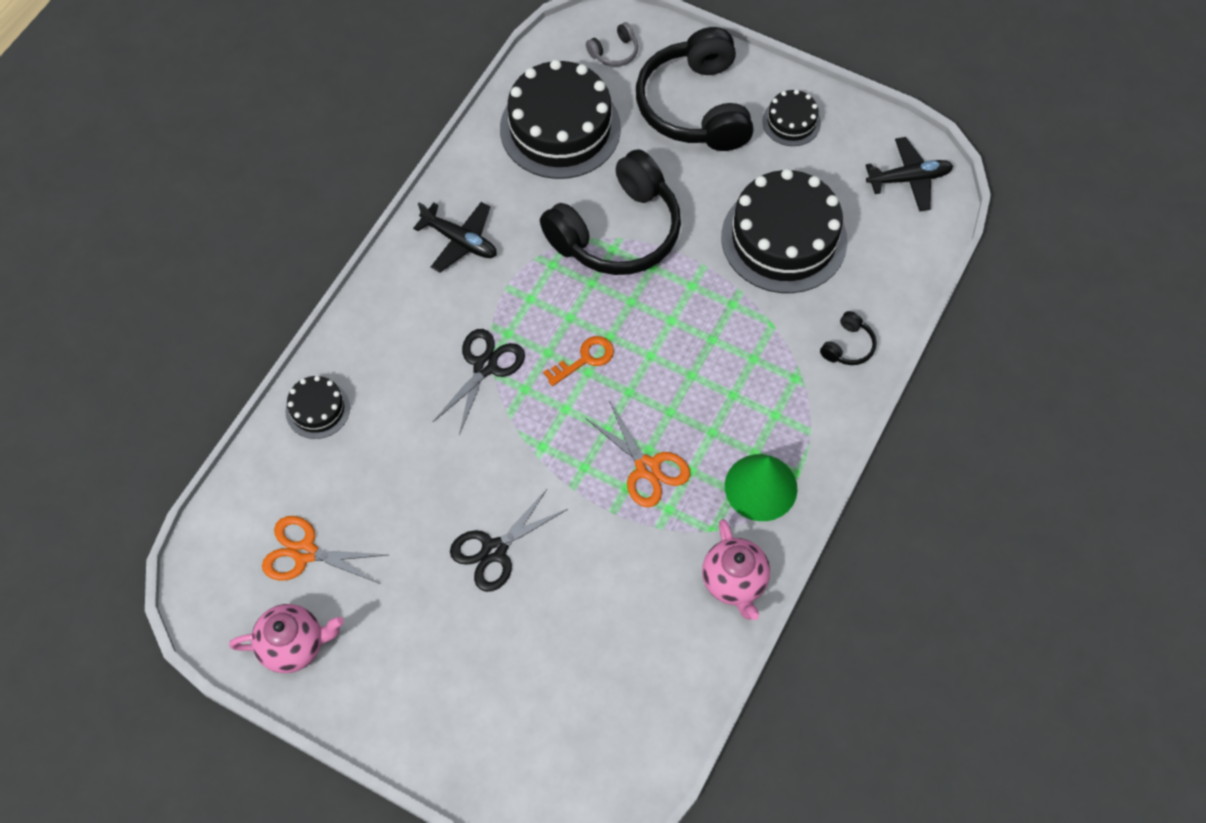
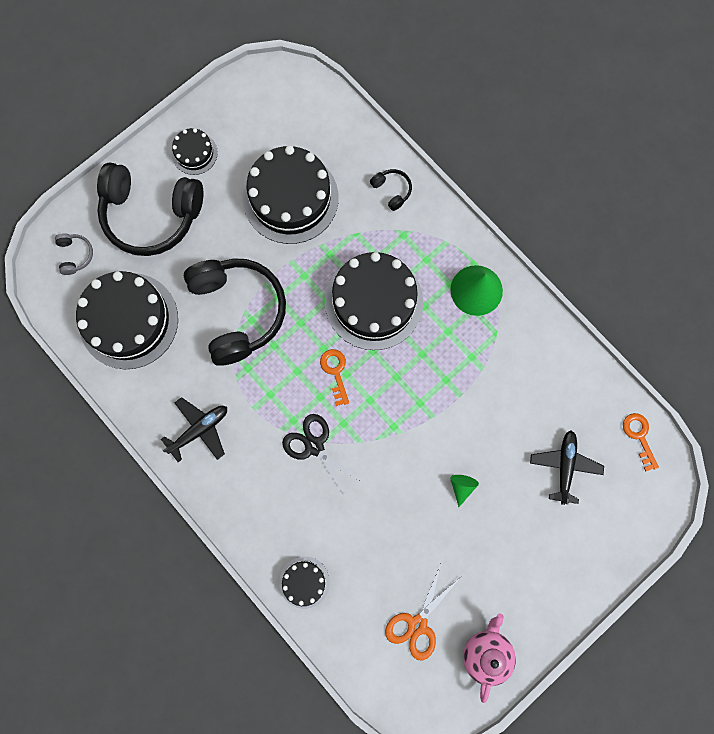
camera: 70 degrees left, 15 degrees up
(494, 550) = (461, 487): black scissors -> green cone
(645, 758) = (639, 437): none -> orange key
(647, 468) = (436, 360): orange scissors -> none
(692, 372) = (374, 302): none -> black cake
(734, 582) = (538, 334): pink teapot -> none
(909, 179) = (276, 95): black plane -> black plane (564, 466)

